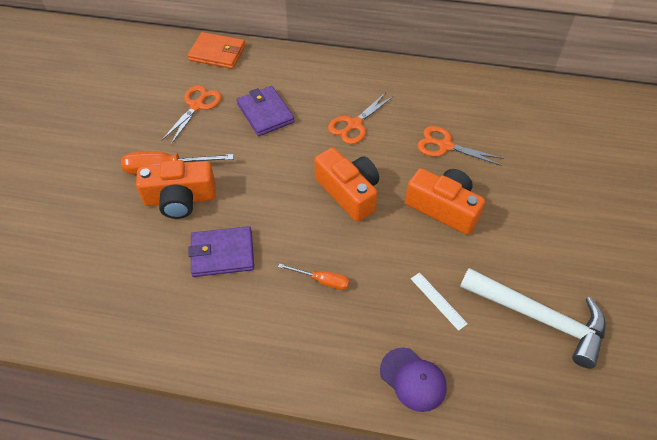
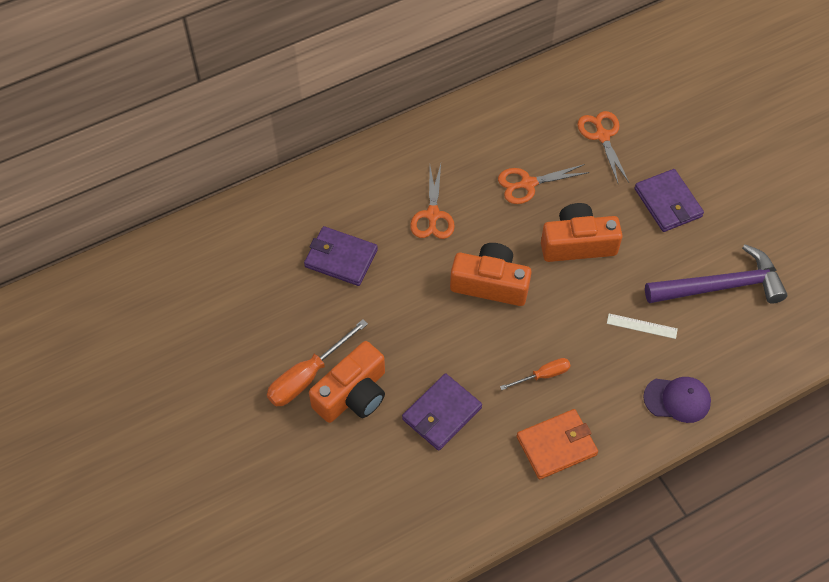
camera: 40 degrees left, 5 degrees up
(197, 106) = (267, 295): orange scissors -> orange scissors (602, 136)
(217, 53) = (224, 225): orange wallet -> orange wallet (556, 446)
(539, 317) = (720, 286): white hammer -> purple hammer
(549, 225) = (667, 203): none -> purple wallet

